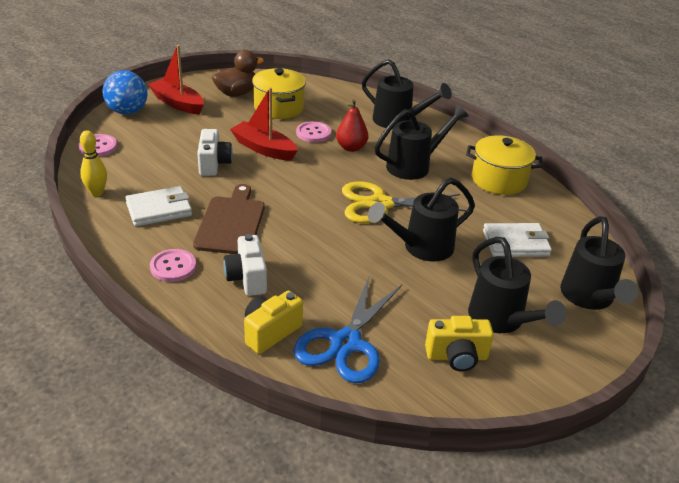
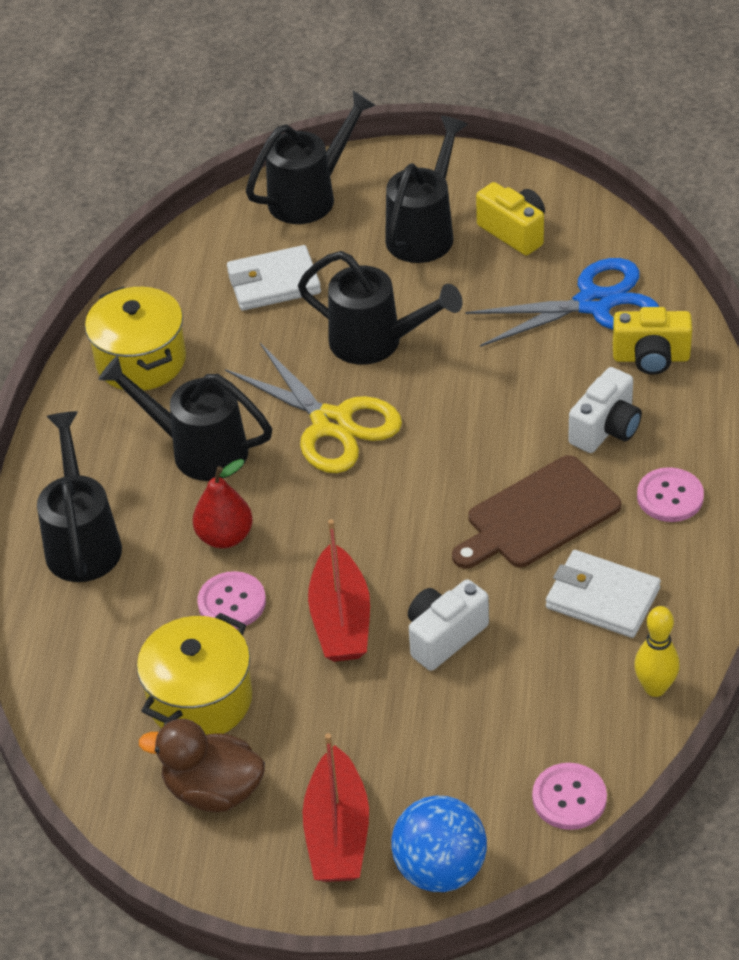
camera: 125 degrees left, 10 degrees up
(515, 243) = (274, 283): white wallet -> white wallet turned 60 degrees counterclockwise

